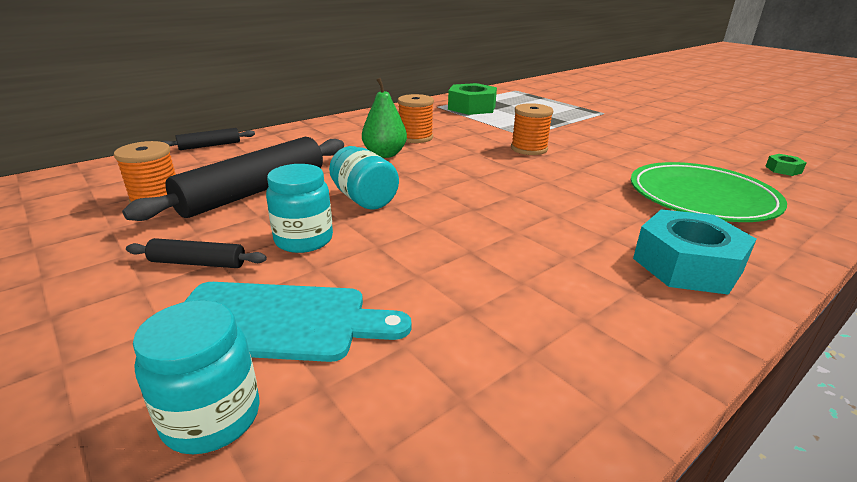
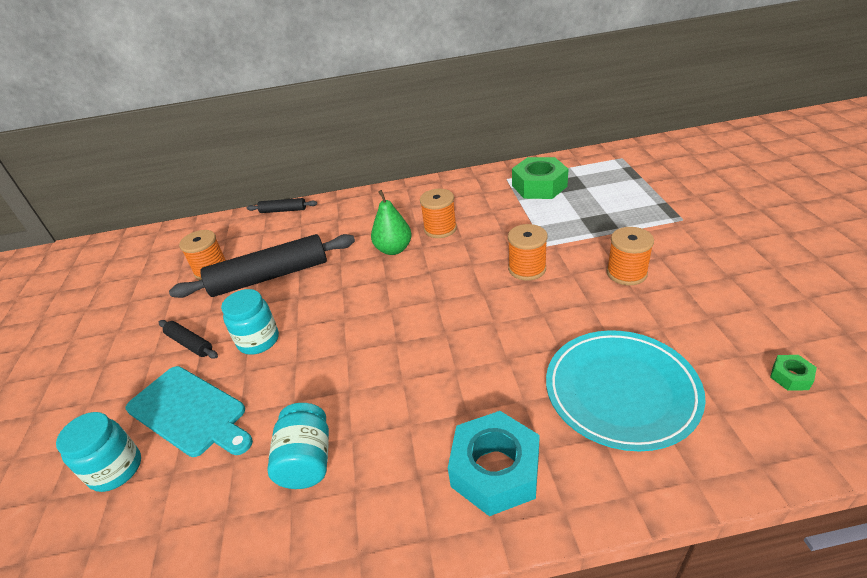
camera: 35 degrees right, 10 degrees up
(364, 199) = (330, 306): turquoise jar -> turquoise jar (307, 460)
(607, 141) = (626, 273): none -> orange spool
(701, 198) = (621, 391): green plate -> turquoise plate

